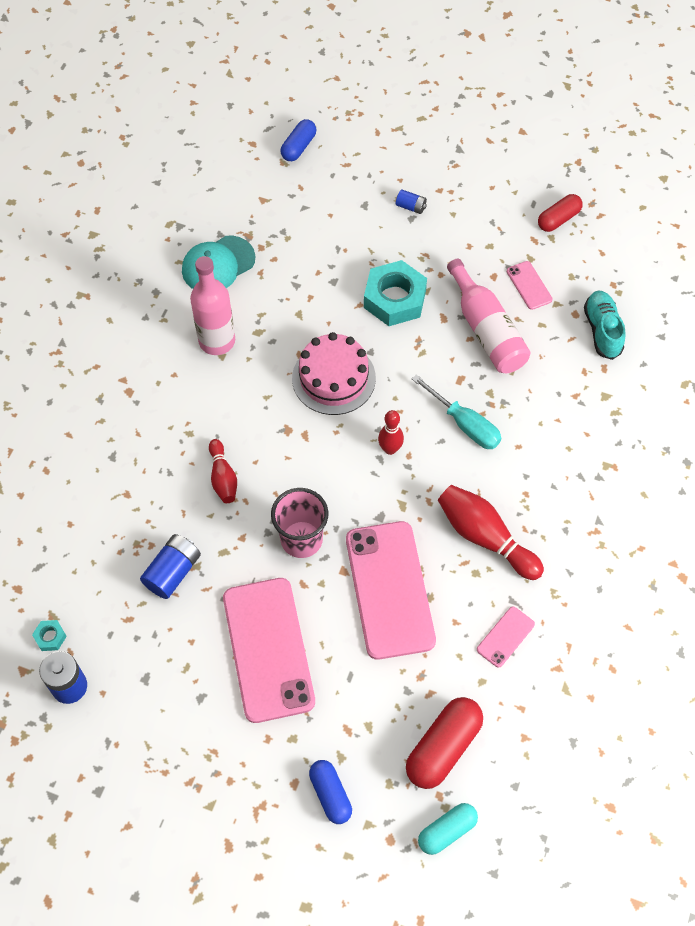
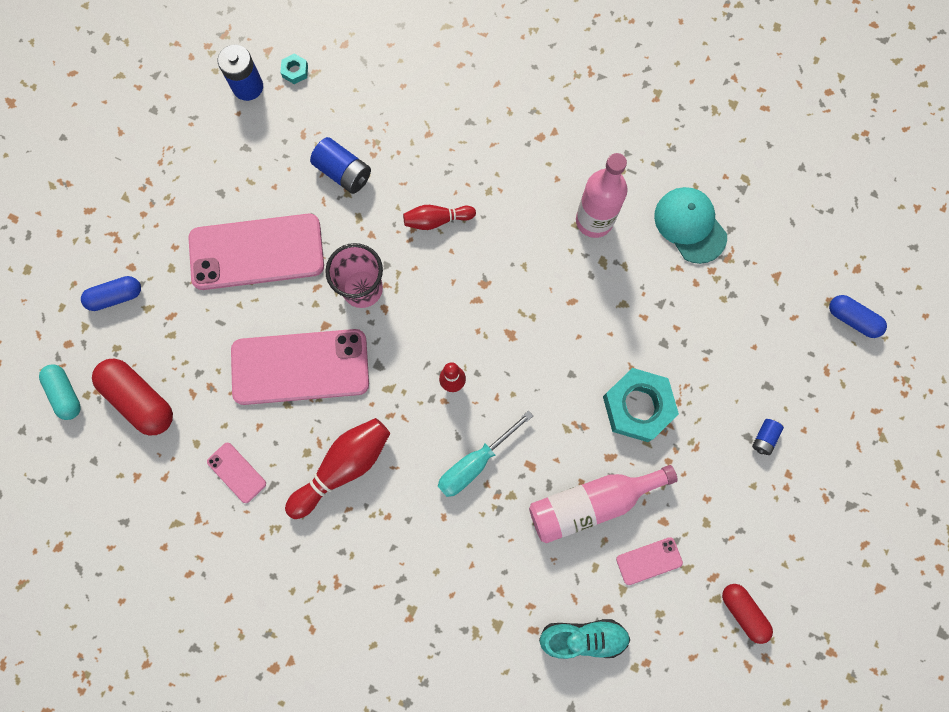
camera: 95 degrees right, 15 degrees up
(333, 378) = (541, 333): pink cake -> none

